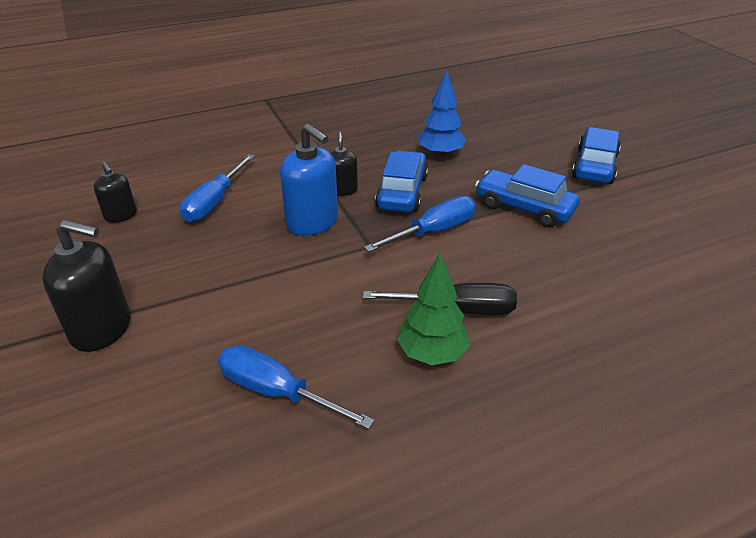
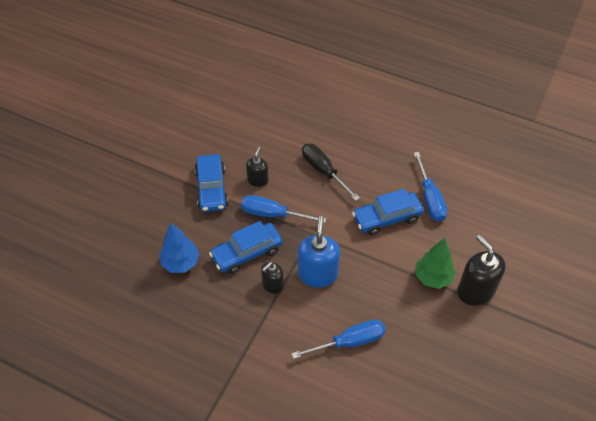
camera: 130 degrees left, 15 degrees up
(121, 215) = (411, 381): black soap dispenser -> black soap dispenser (258, 180)
(432, 354) = (358, 164): green tree -> green tree (433, 277)
(594, 166) = (131, 178): blue car -> blue car (387, 218)

